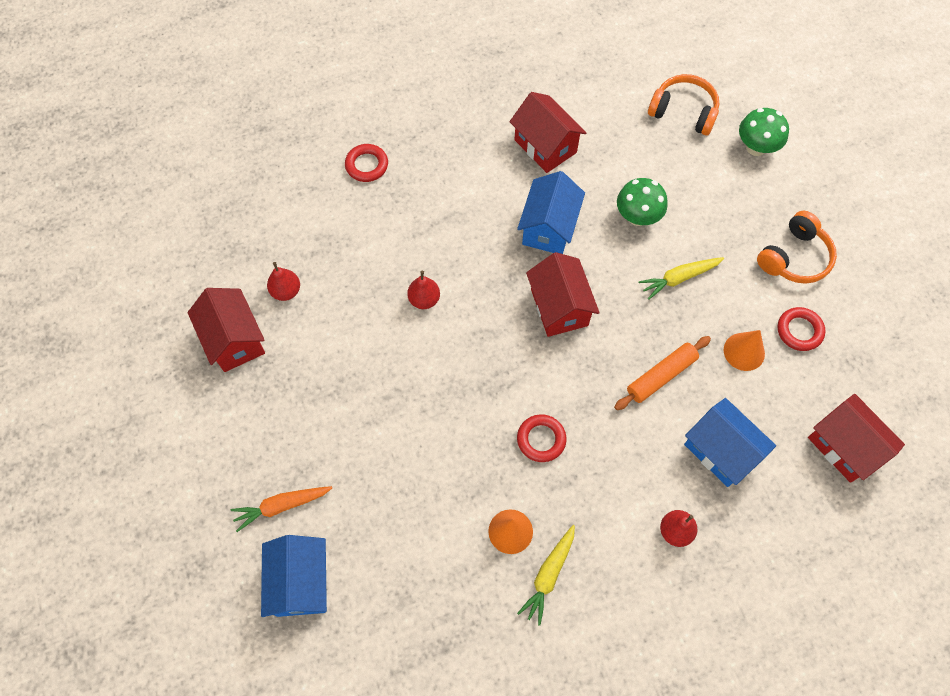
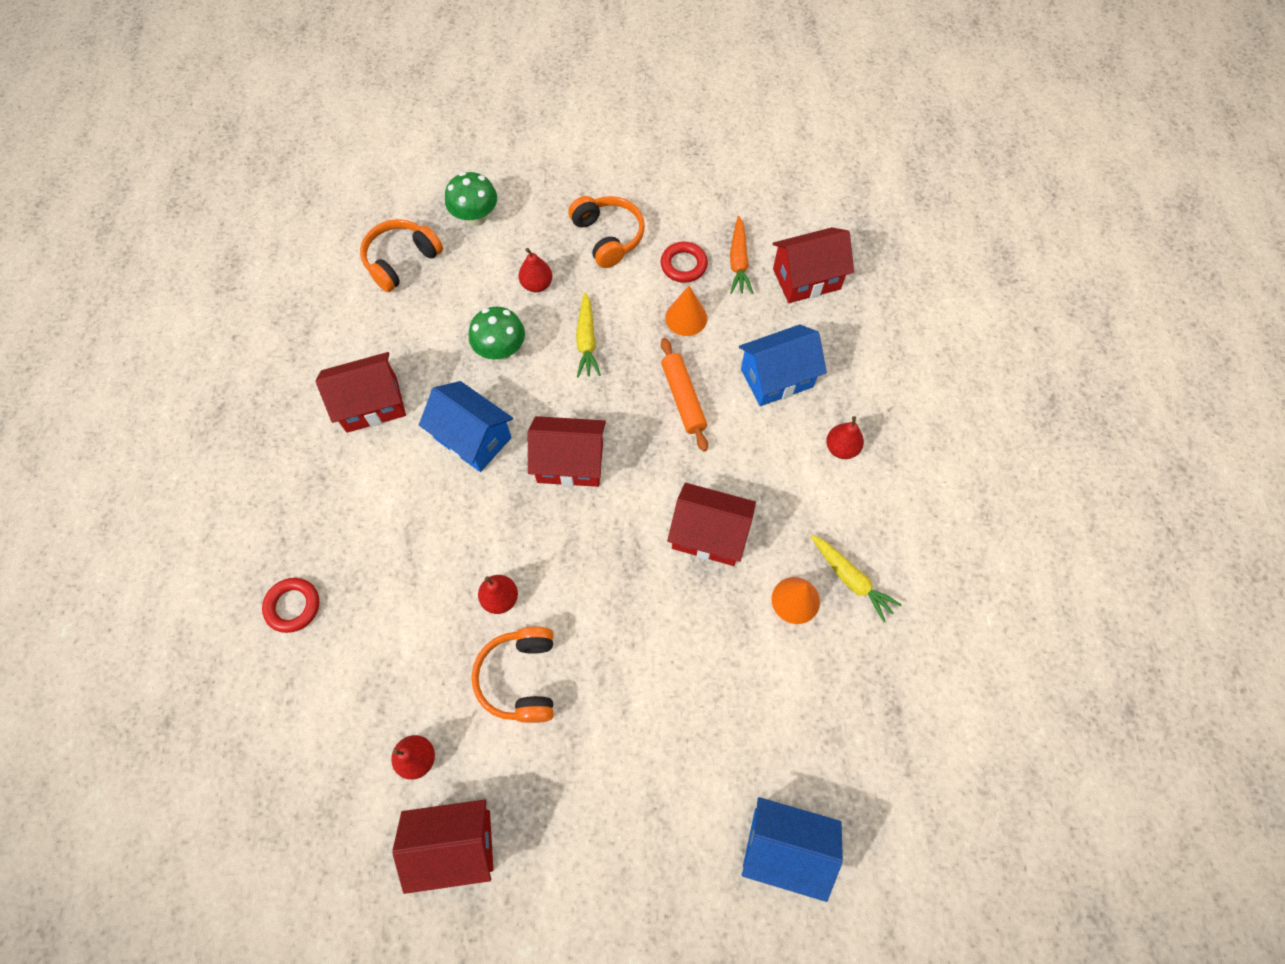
camera: 70 degrees left, 0 degrees up
(282, 506) = (689, 844): orange carrot -> orange carrot (738, 261)
(367, 337) = (520, 678): none -> orange headphones
(541, 439) = (709, 534): red ring -> red house
(714, 219) = (537, 284): none -> red pear

